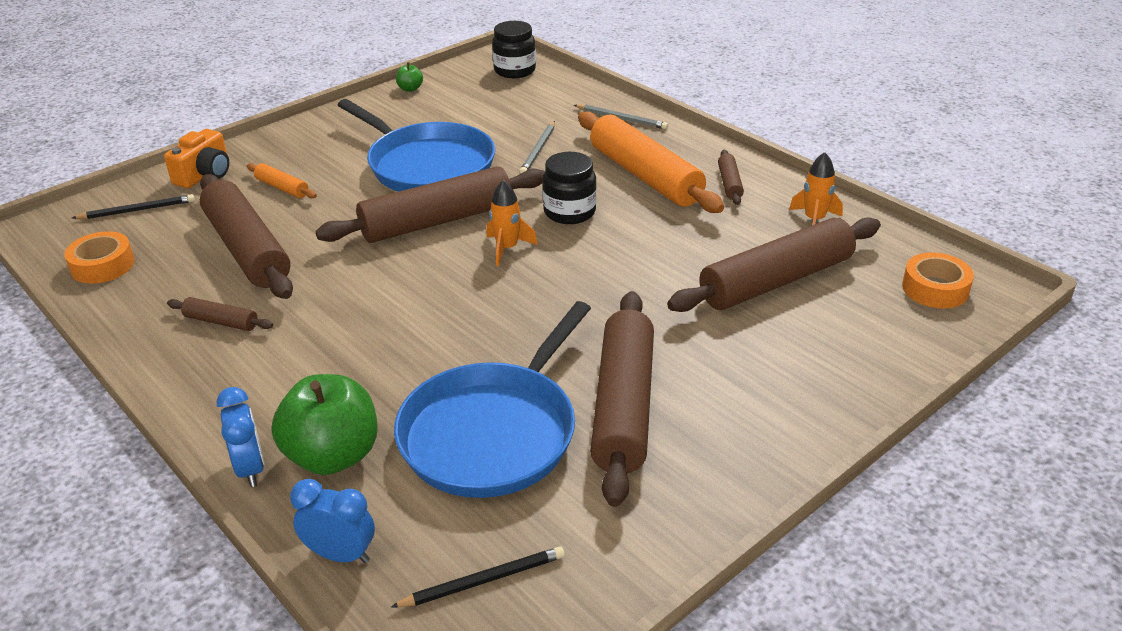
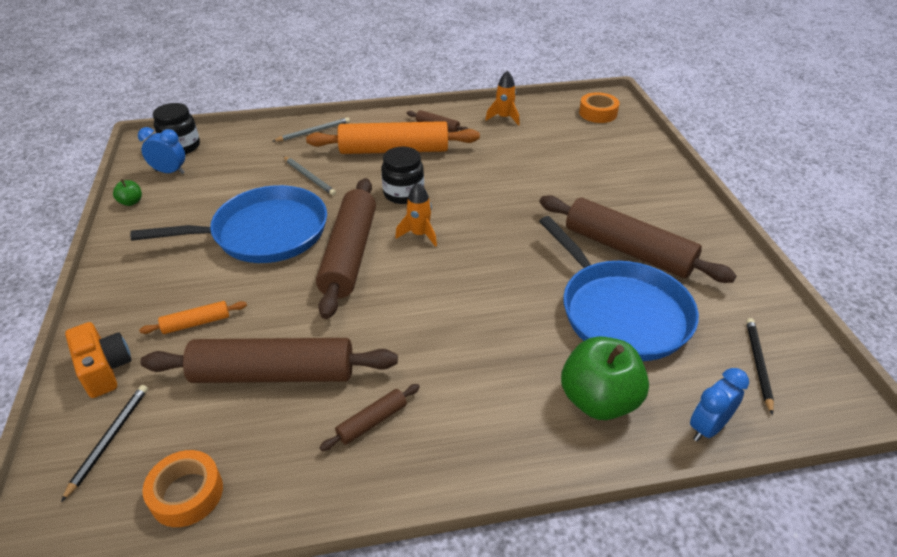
camera: 60 degrees left, 5 degrees up
(250, 468) = (586, 454): blue clock -> blue clock (170, 172)
(776, 280) = (550, 153): brown rolling pin -> none

